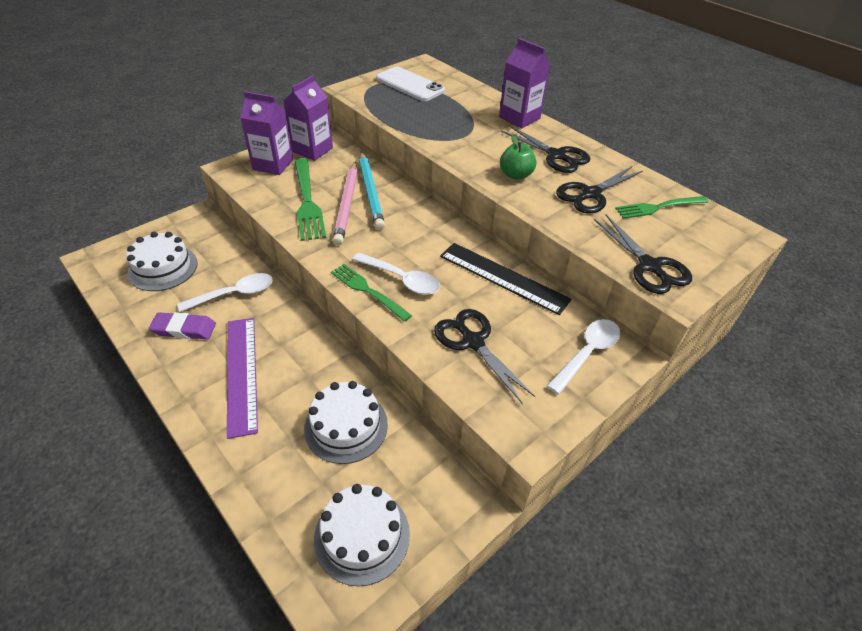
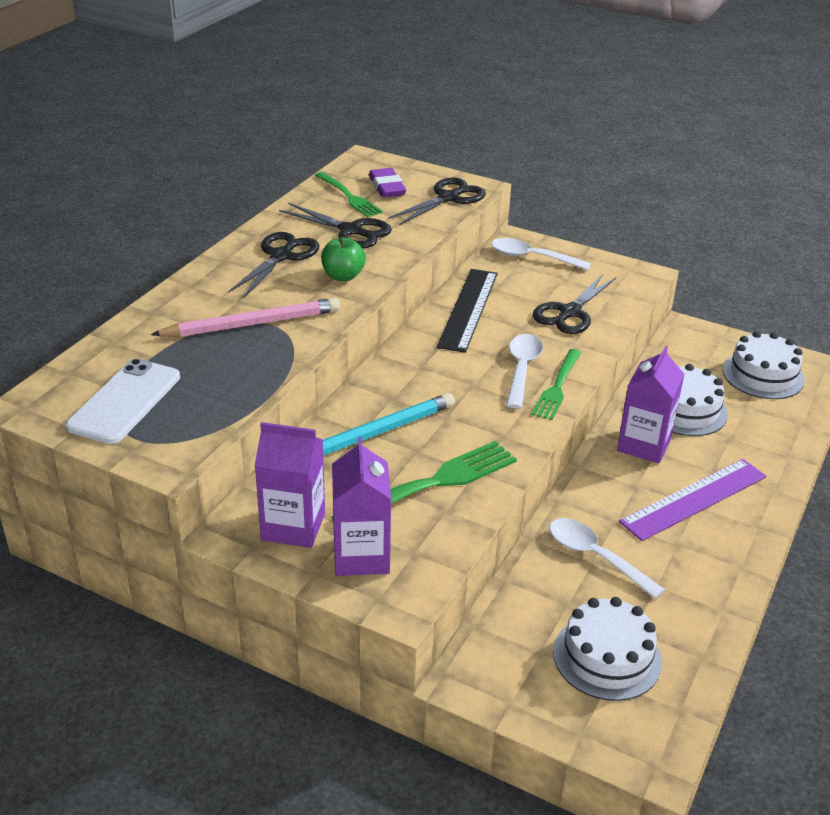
camera: 110 degrees left, 10 degrees down
(184, 329) = (682, 575): purple eraser -> purple eraser (387, 187)
(347, 205) = (417, 446): pink pencil -> pink pencil (252, 324)
(519, 118) = (194, 290): purple carton -> purple carton (644, 445)

